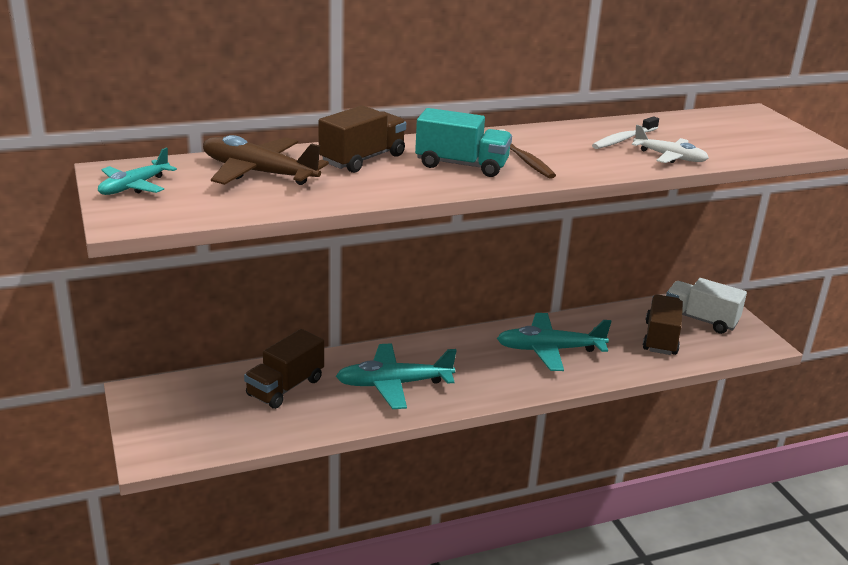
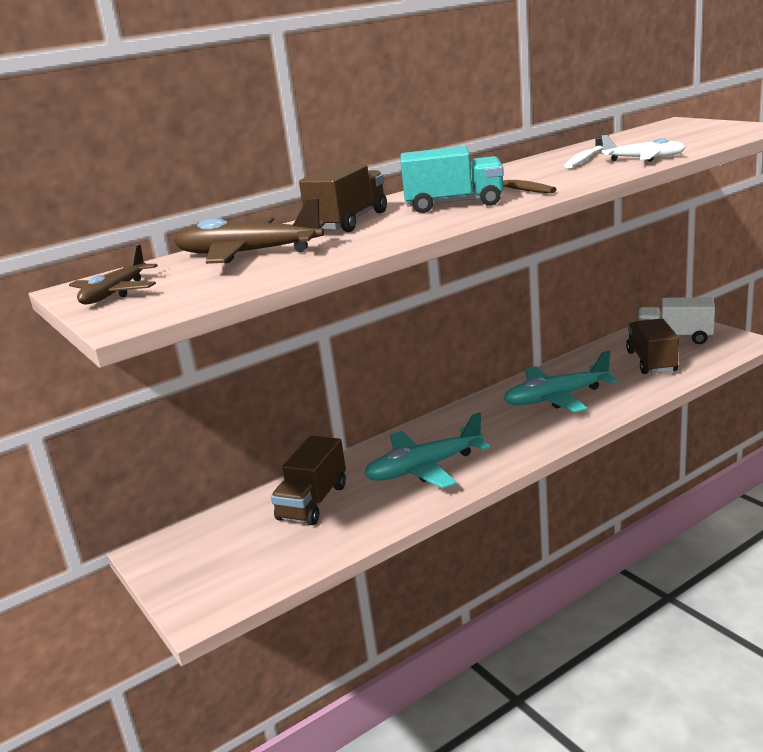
camera: 10 degrees left, 5 degrees down
(134, 186) = (115, 293): turquoise plane -> brown plane

